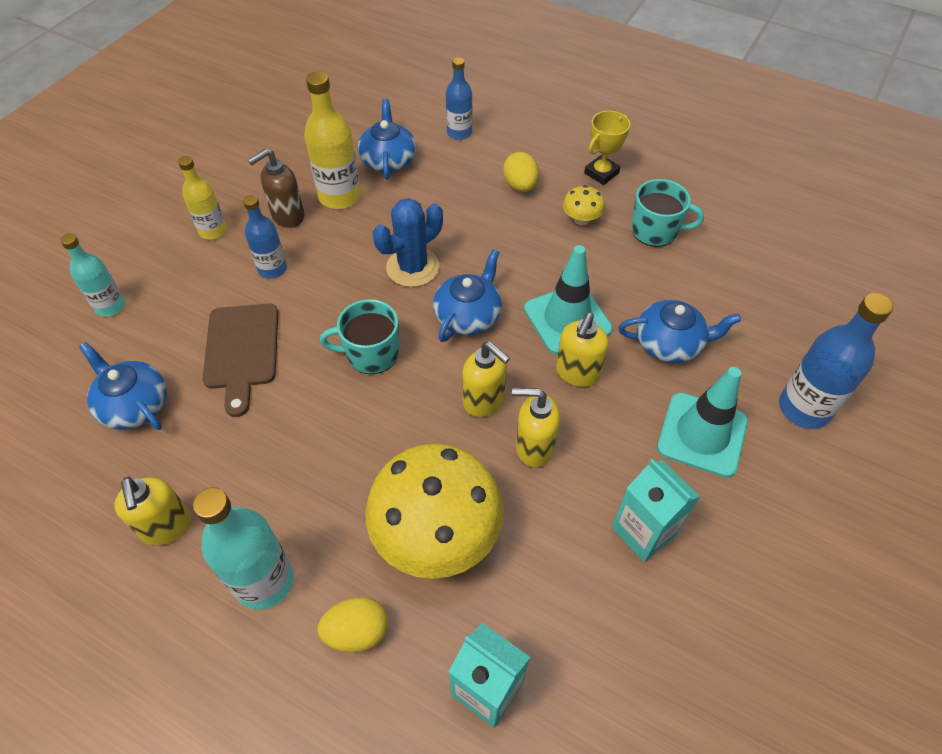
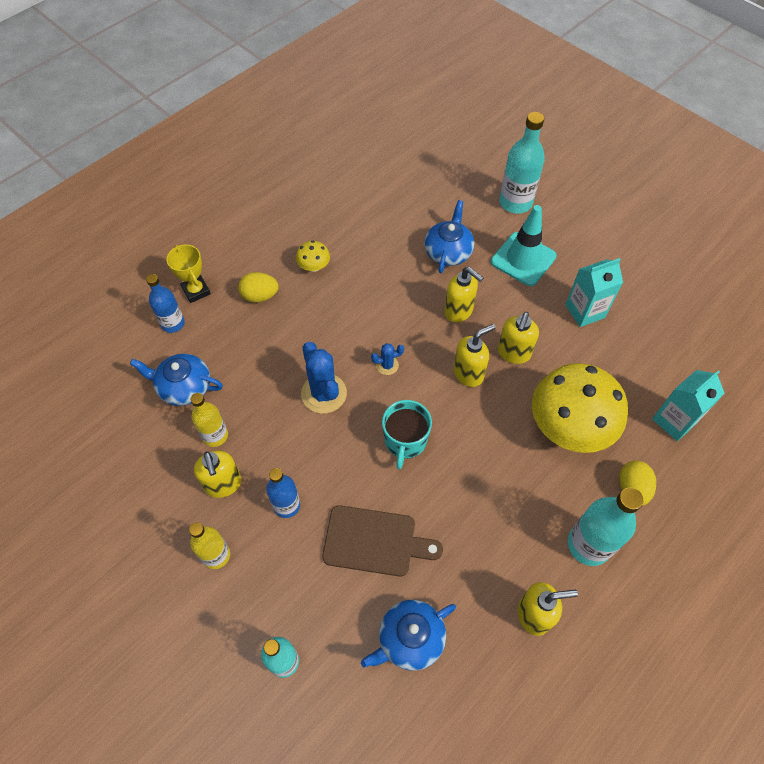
camera: 75 degrees left, 5 degrees up
(287, 216) = (223, 484): brown soap dispenser -> yellow soap dispenser
(339, 196) = (215, 435): yellow bottle -> yellow bottle, size x0.64
(468, 315) = (387, 365): blue teapot -> blue cactus
(567, 319) = (409, 303): turquoise traffic cone -> none
(601, 173) = (268, 239): yellow trophy -> yellow trophy (196, 291)
(655, 230) = (343, 225): turquoise mug -> none
(804, 408) = (515, 202): blue bottle -> turquoise bottle

